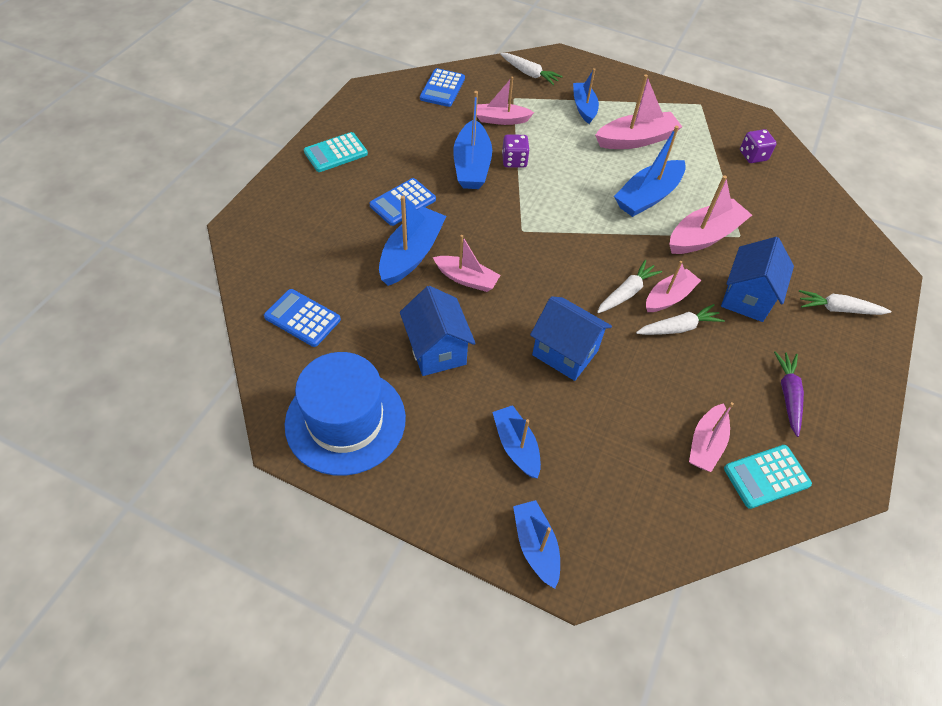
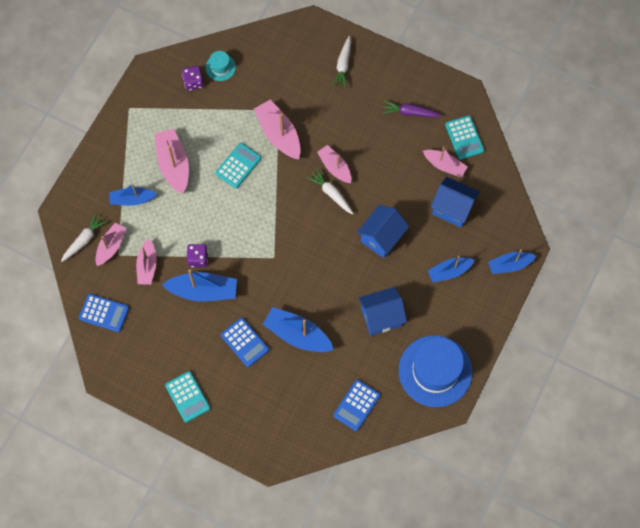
camera: 85 degrees left, 15 degrees up
(466, 279) = (320, 297): pink boat -> pink boat (111, 246)
(647, 196) = (238, 166): blue boat -> turquoise calculator
(678, 327) = (360, 166): white carrot -> none
(746, 298) = (334, 119): blue house -> blue house (452, 209)
(783, 180) = (220, 67): none -> turquoise hat

